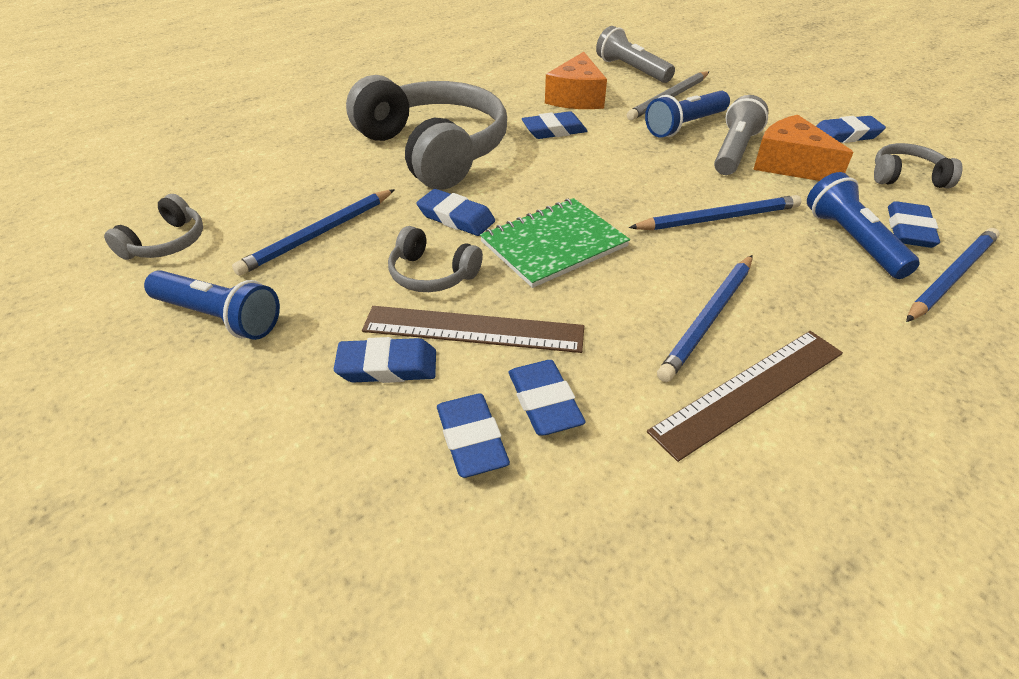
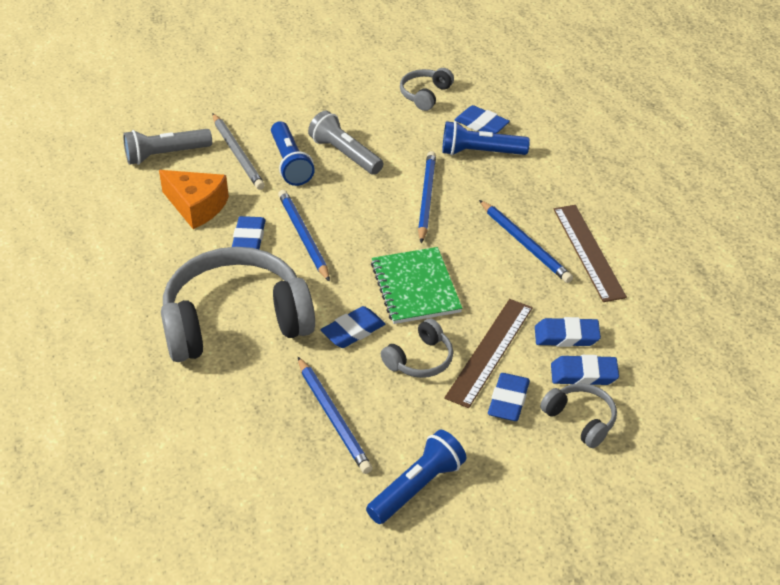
camera: 70 degrees left, 0 degrees up
(166, 243) = (293, 521): grey headphones -> grey headphones (580, 420)
(790, 165) = (379, 137): orange cheese -> none
(845, 135) = (356, 93): blue eraser -> none
(951, 277) = (531, 133): blue pencil -> blue pencil (303, 237)

